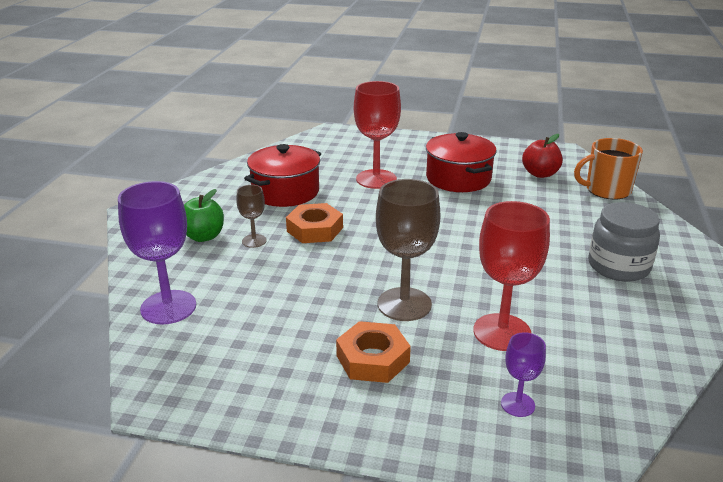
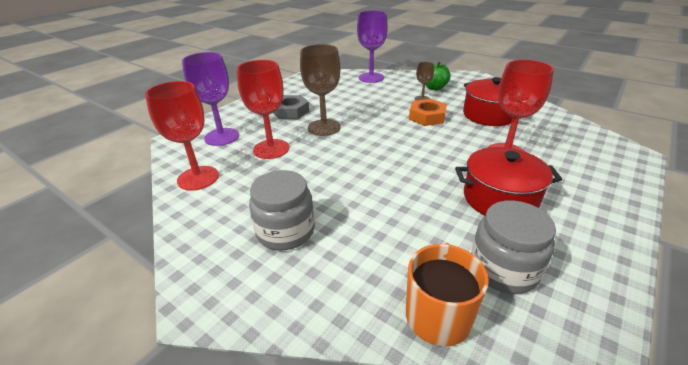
camera: 115 degrees right, 5 degrees up
(372, 359) = (290, 111): orange nut -> grey nut
(517, 404) = (222, 137): purple goblet -> purple goblet, size x1.94
(540, 174) = (503, 269): red apple -> grey jar
(626, 369) = (198, 178): none -> red goblet

